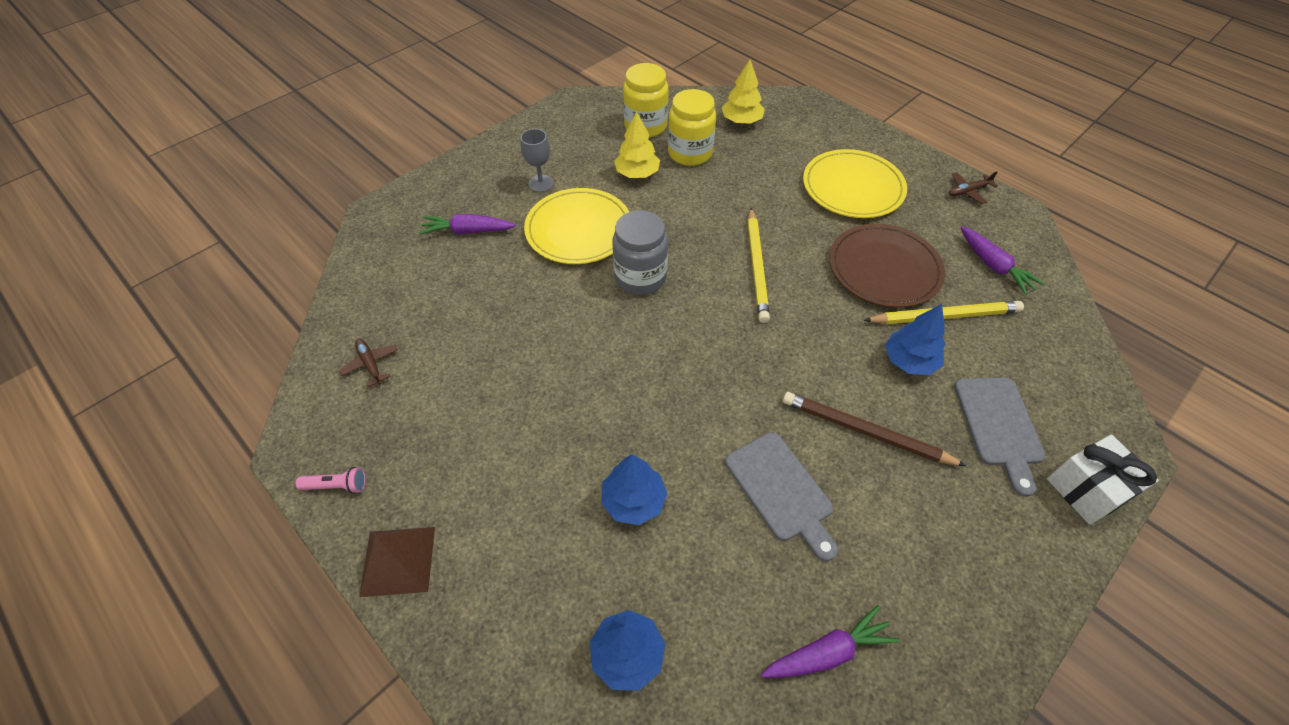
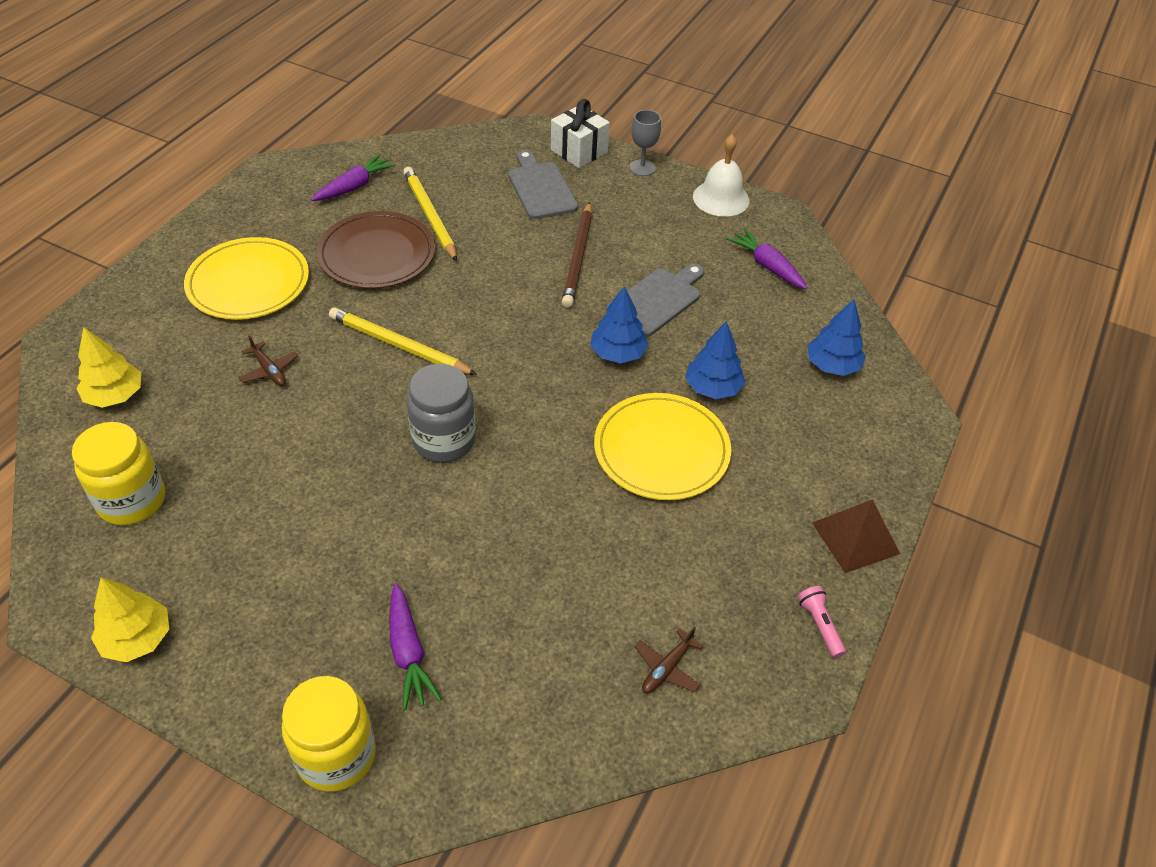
camera: 110 degrees left, 5 degrees down
(541, 183) = (287, 594): grey goblet -> grey goblet (642, 168)
(578, 229) = (375, 522): yellow plate -> yellow plate (661, 450)
(637, 174) = (248, 486): yellow tree -> yellow tree (137, 638)
(690, 153) = (196, 438): yellow jar -> yellow jar (336, 755)
(757, 266) = (399, 345): yellow pencil -> yellow pencil turned 135 degrees counterclockwise
(909, 361) = (491, 235): blue tree -> blue tree (618, 353)
(968, 191) = (242, 200): brown plane -> brown plane (269, 370)
(985, 647) = (721, 198): none -> white bell
(999, 426) = (540, 188): grey cutting board -> grey cutting board turned 90 degrees counterclockwise

